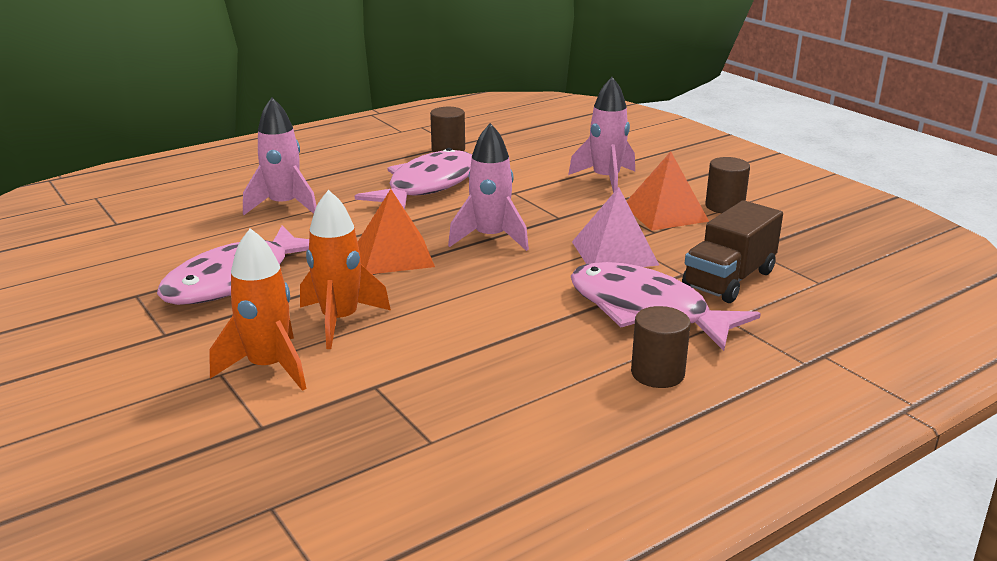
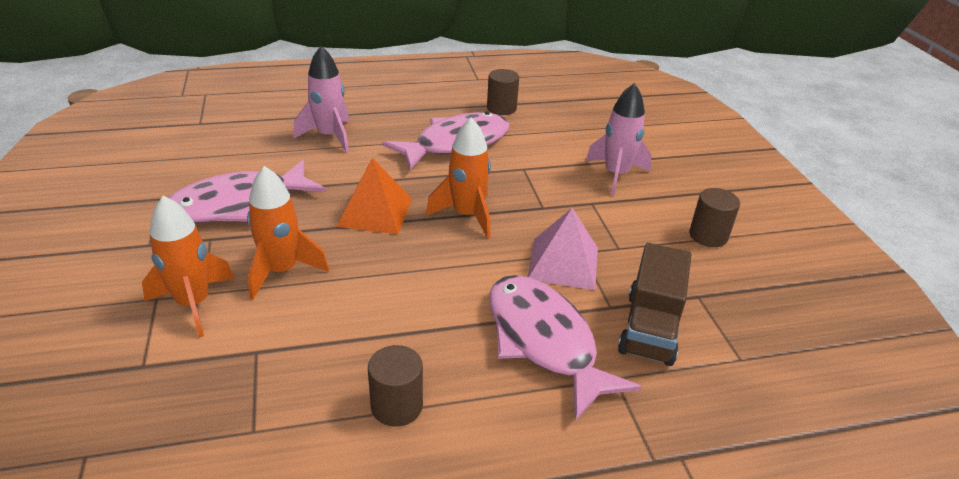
camera: 20 degrees right, 10 degrees up
(490, 238) = (466, 215): pink rocket -> orange rocket
(657, 373) = (500, 422): brown cylinder -> brown cylinder (397, 406)
(665, 213) = (644, 228): orange pyramid -> none
(729, 280) = (650, 328): brown truck -> brown truck turned 45 degrees counterclockwise

